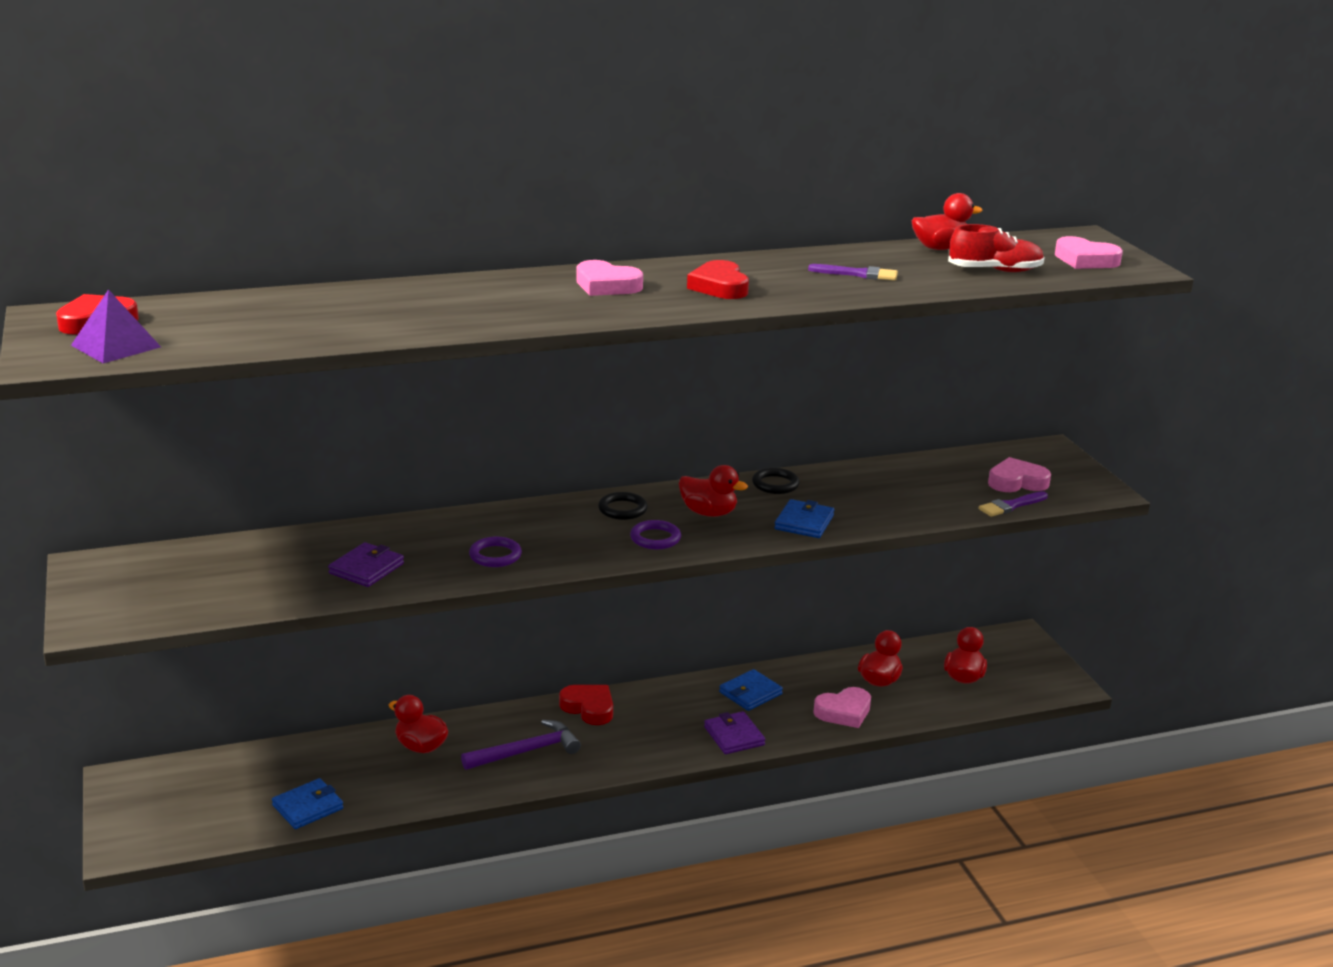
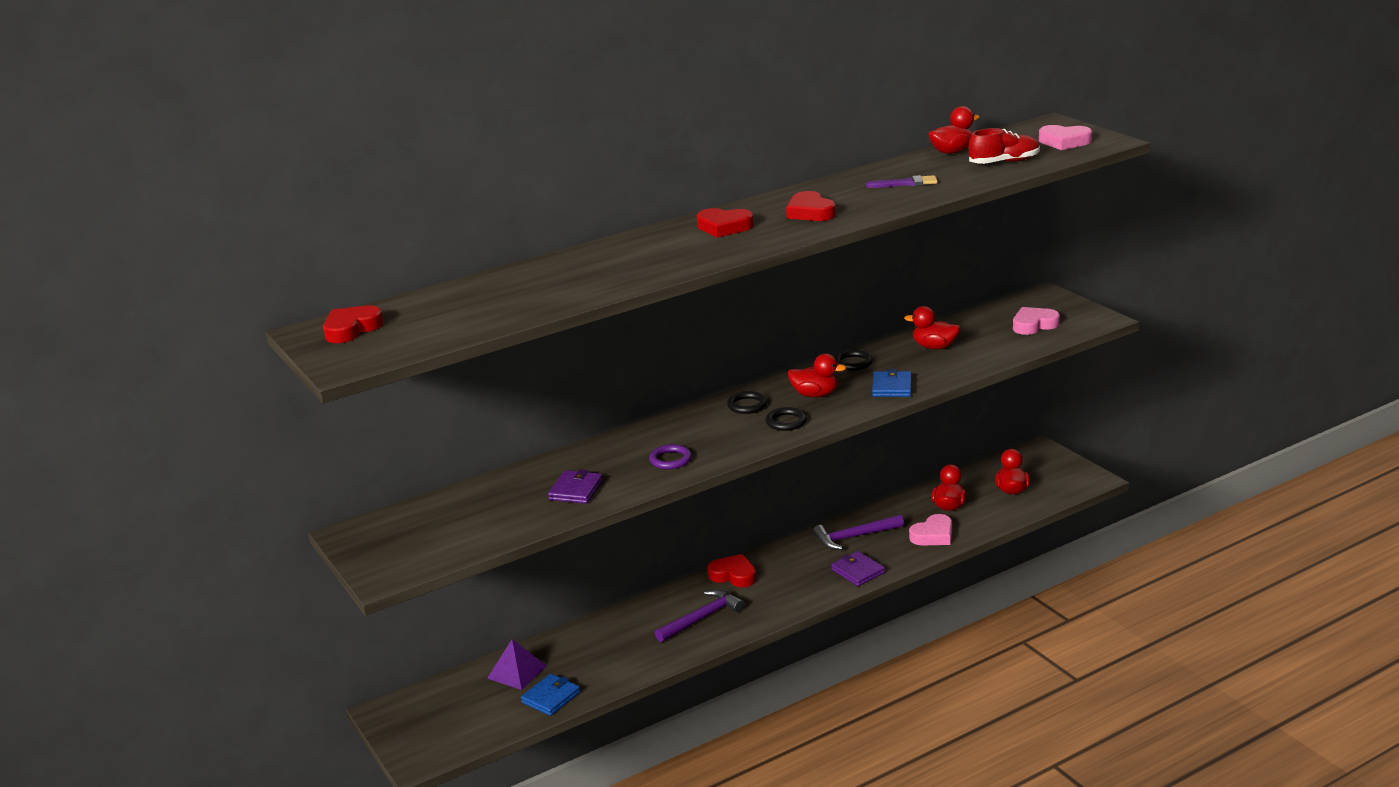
camera: 10 degrees left, 0 degrees up
(116, 346) = (386, 345): purple pyramid -> purple pyramid (517, 672)
(421, 747) = (615, 633): red duck -> red duck (934, 347)
(606, 285) = (724, 227): pink heart -> red heart
(655, 538) = (786, 422): purple ring -> black ring
(750, 693) = (854, 537): blue wallet -> purple hammer
(1011, 506) = (1039, 344): purple brush -> none

